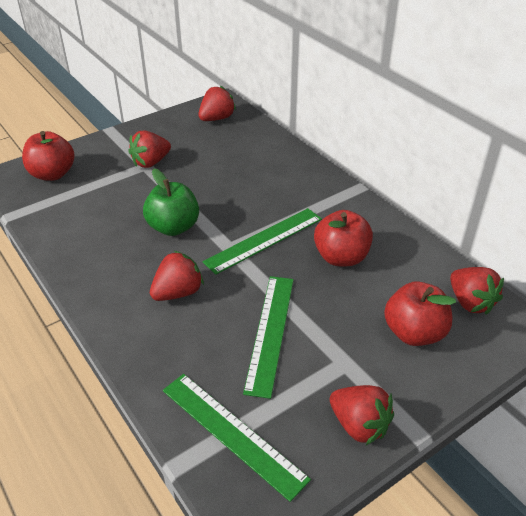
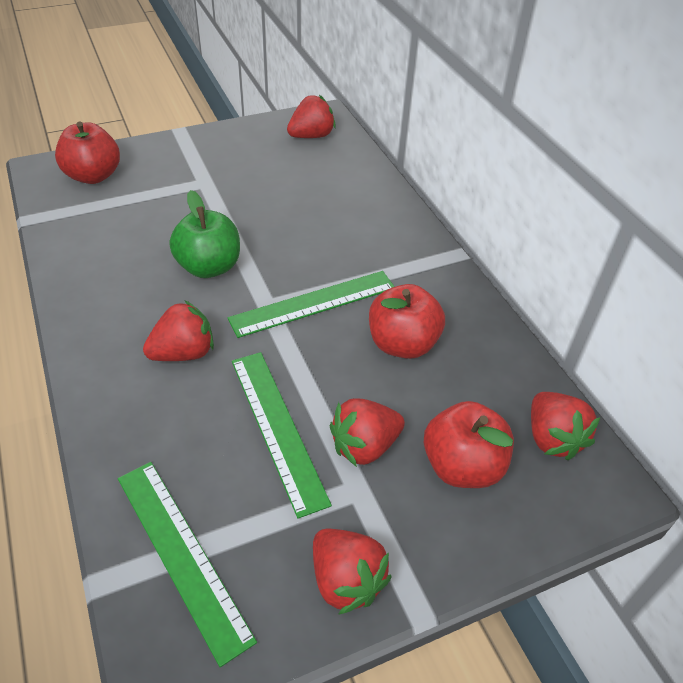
camera: 10 degrees right, 5 degrees up
(151, 162) = (212, 179): red strawberry -> red strawberry (364, 446)
(270, 332) = (277, 428): green ruler -> green ruler turned 45 degrees counterclockwise

